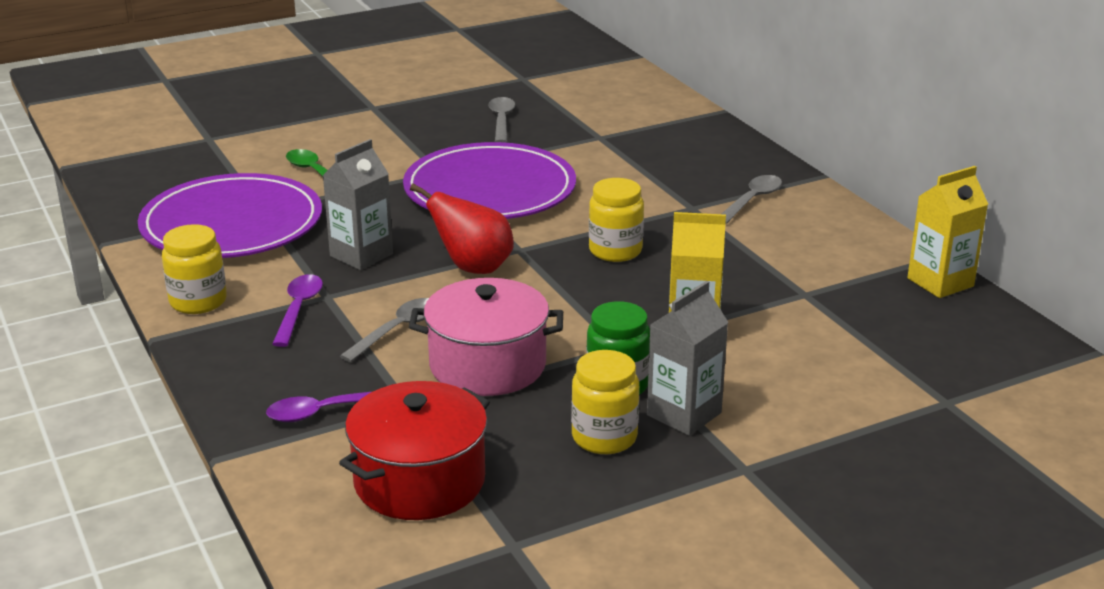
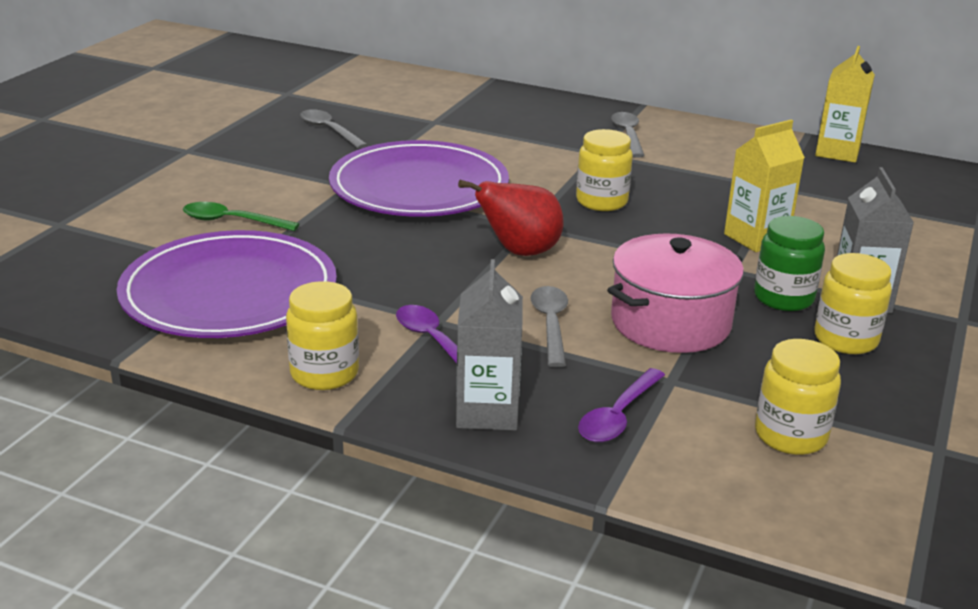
camera: 40 degrees left, 0 degrees up
(361, 255) = (406, 276): grey carton -> grey carton (487, 412)
(419, 481) = (790, 435): red pot -> yellow jar

